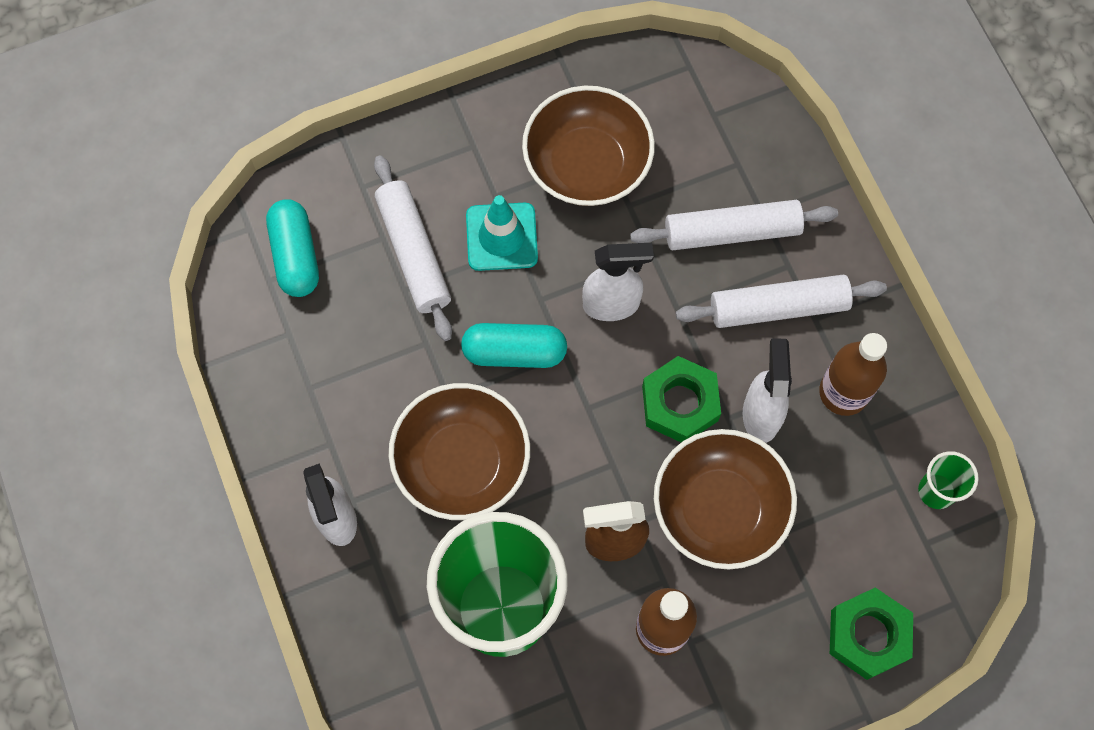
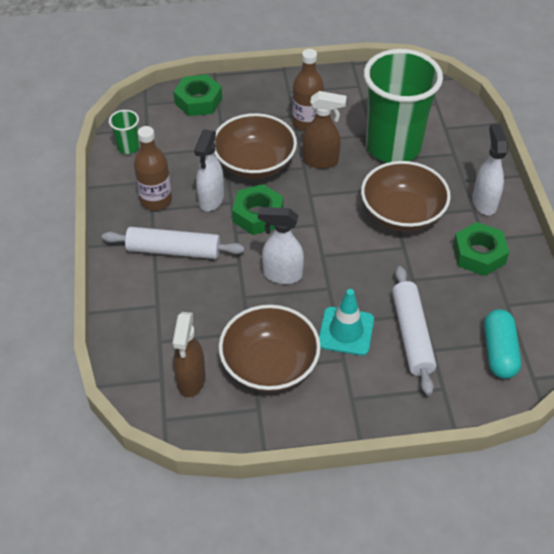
camera: 165 degrees left, 20 degrees down
(336, 412) = (479, 254): none -> green nut
(514, 352) = (355, 262): turquoise capsule -> none
(677, 121) = (191, 380): none -> brown spray bottle
(732, 231) = (183, 299): white rolling pin -> none

